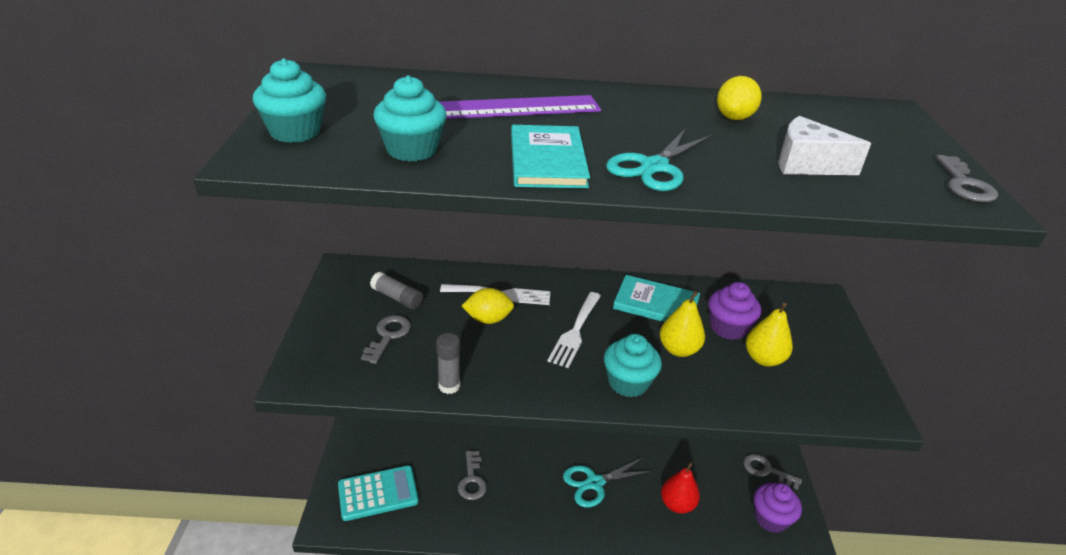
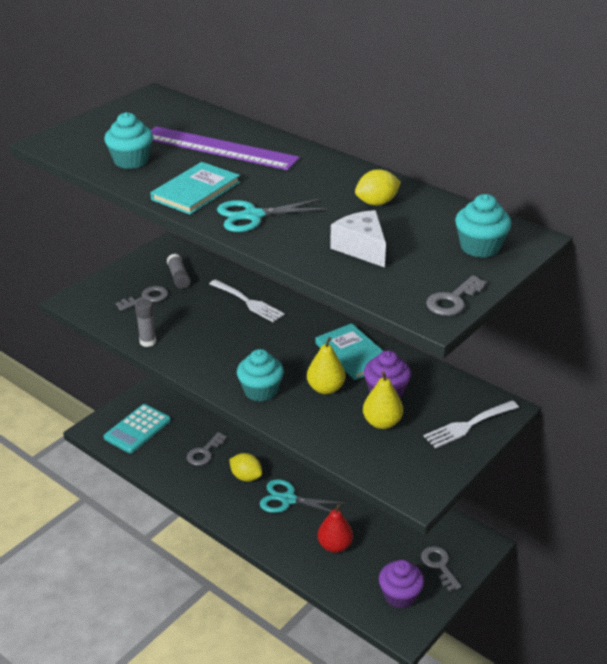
camera: 40 degrees right, 0 degrees up
(295, 132) = (87, 131): turquoise cupcake -> turquoise cupcake (480, 247)
(378, 493) = (137, 429): turquoise calculator -> turquoise calculator turned 105 degrees clockwise
(488, 319) = (219, 314): yellow lemon -> yellow lemon (246, 477)
(575, 332) = (268, 346): white fork -> white fork (468, 425)

